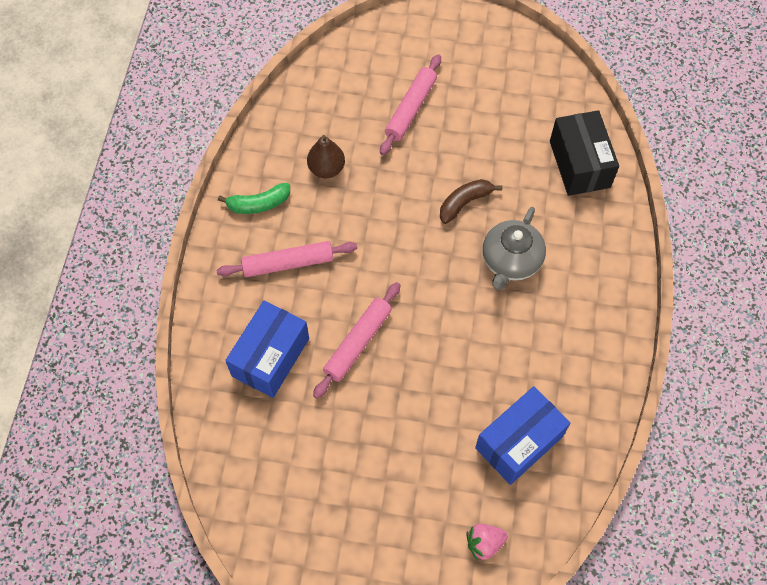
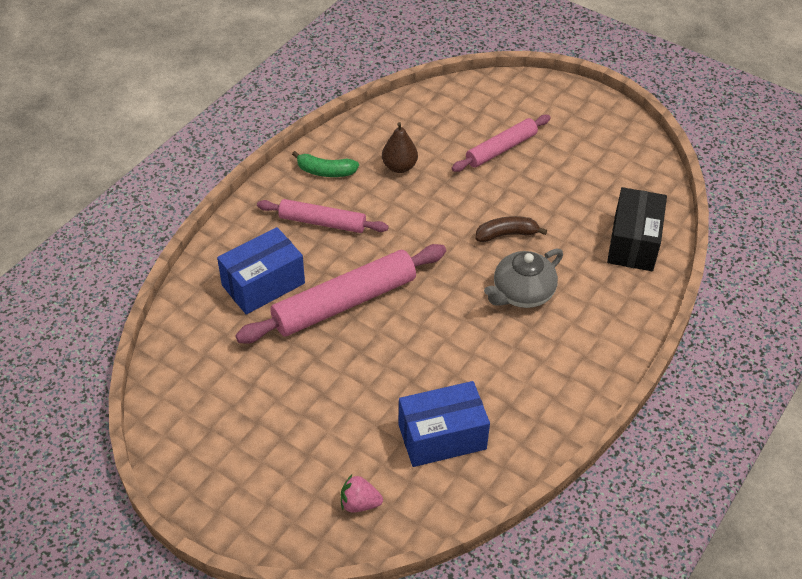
camera: 25 degrees right, 15 degrees down
(358, 343) = (345, 303): pink rolling pin -> pink rolling pin, size x1.63

